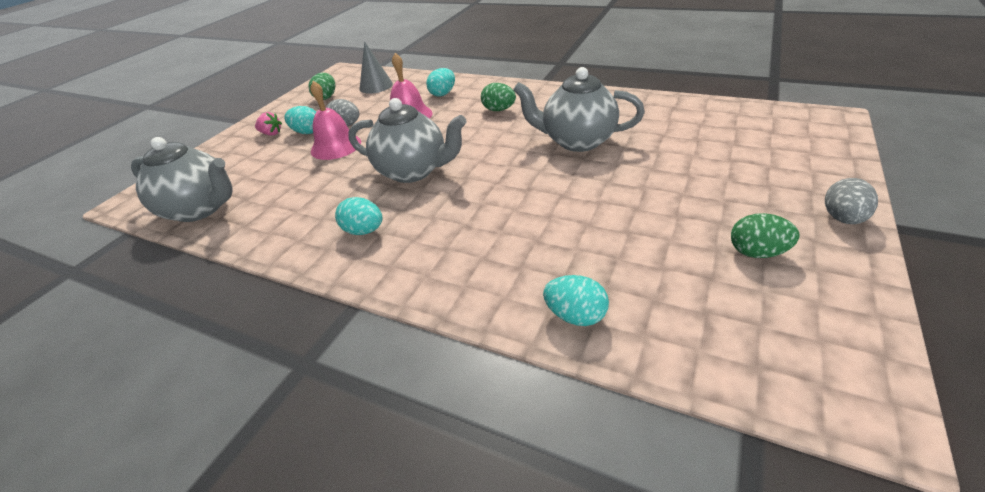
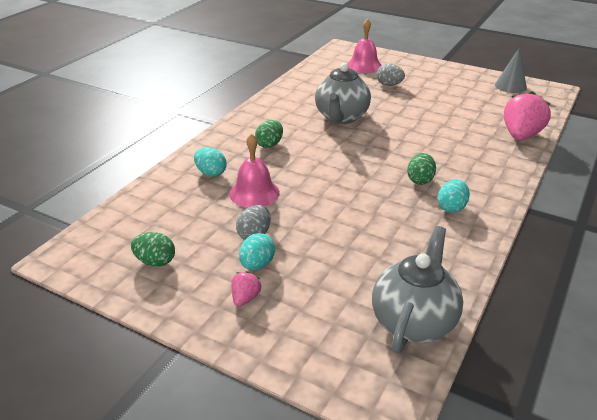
camera: 90 degrees left, 5 degrees down
(336, 146) = (303, 237): pink bell -> pink bell (364, 65)
(376, 86) = (150, 220): grey cone -> grey cone (510, 86)
(413, 171) = (367, 187): grey teapot -> none
(575, 315) = (521, 136): turquoise egg -> pink strawberry
(757, 252) = (467, 88): green egg -> green egg (420, 180)
(842, 218) = (440, 67): grey egg -> grey egg (389, 85)

